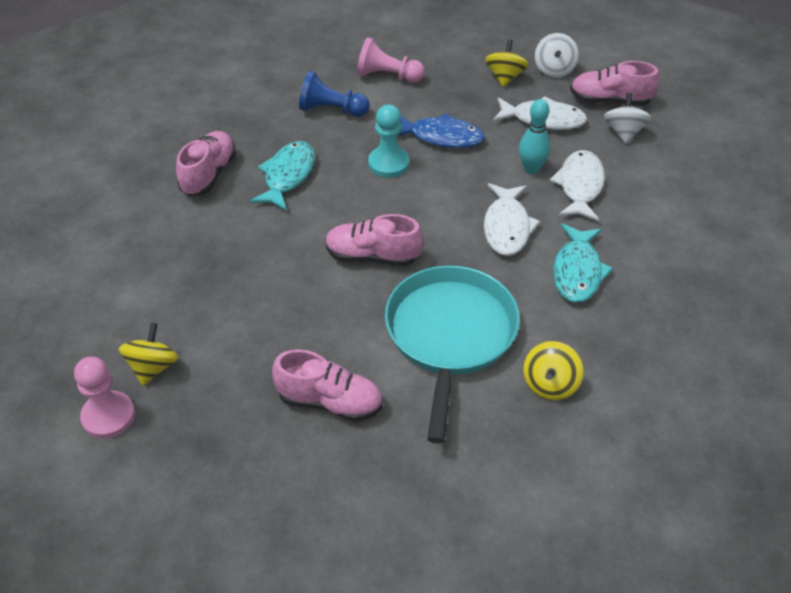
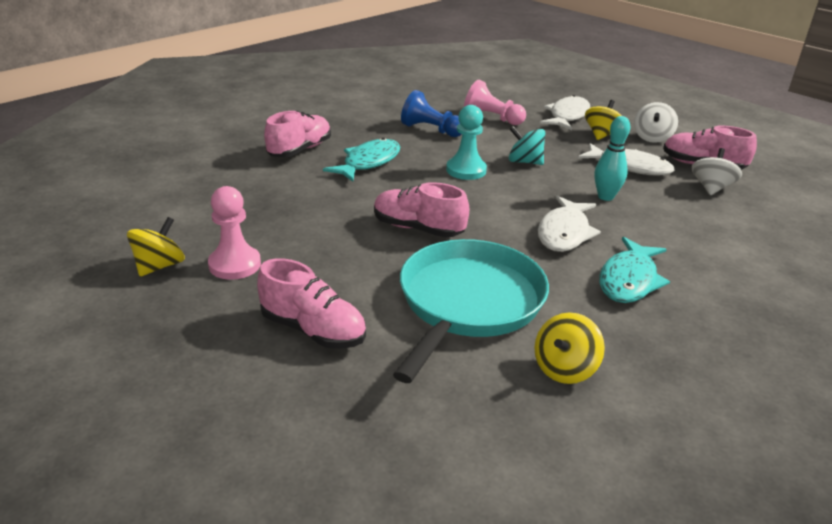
camera: 15 degrees right, 15 degrees down
(108, 416) = (91, 293): pink pawn -> pink pawn (235, 264)
(441, 137) = (524, 162): blue fish -> turquoise spinning top
(580, 186) = (652, 217): white fish -> white fish (567, 116)

